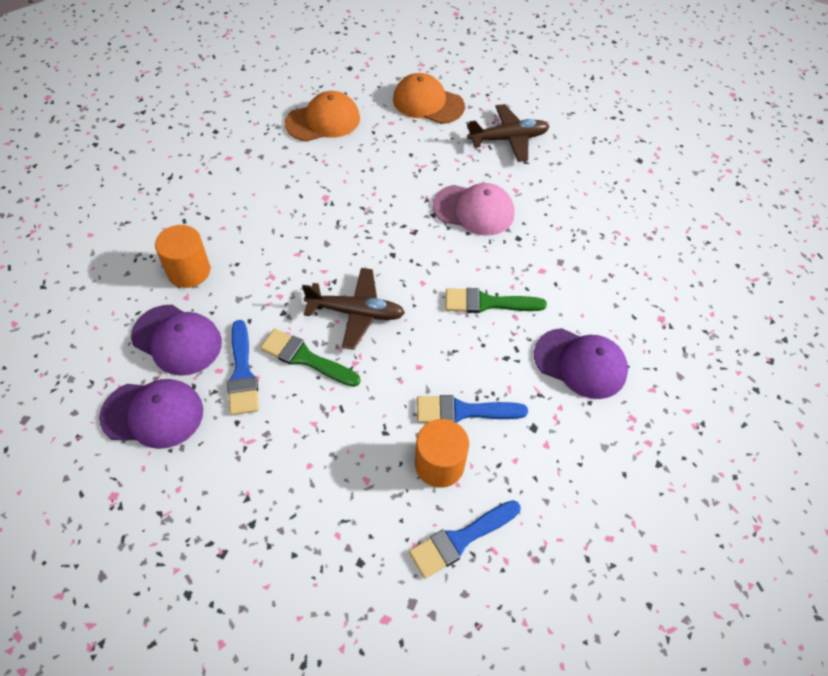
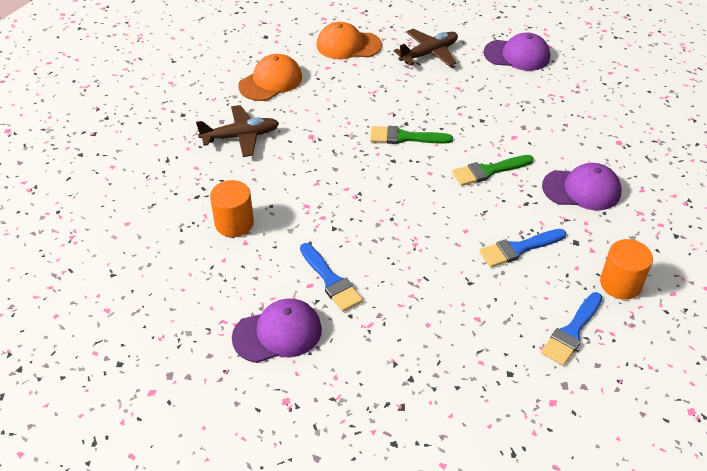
camera: 20 degrees left, 10 degrees down
(177, 340) = (260, 275): purple cap -> purple cap (517, 55)
(305, 358) = (374, 253): green brush -> green brush (405, 137)
(356, 313) = (392, 209): brown plane -> brown plane (241, 137)
(439, 464) = (524, 289): orange cylinder -> orange cylinder (620, 284)
(474, 210) = (435, 111): pink cap -> none

